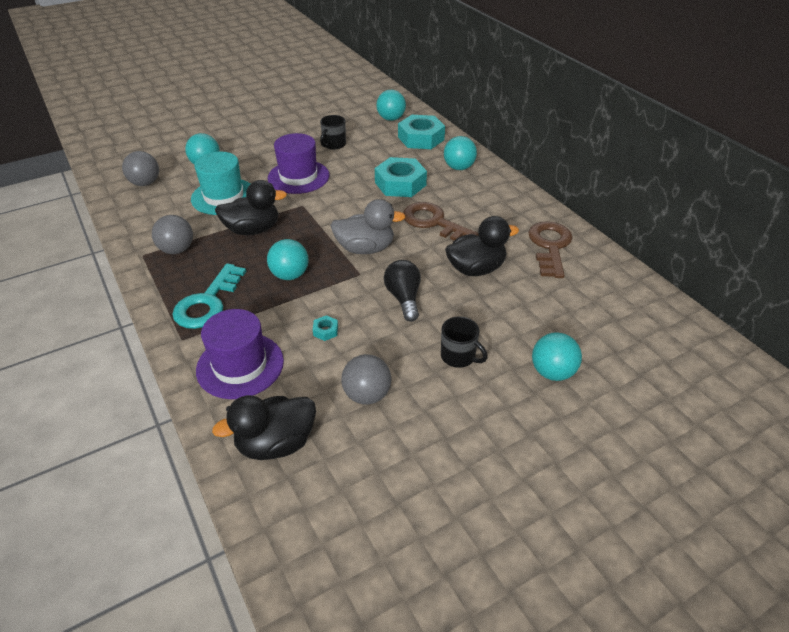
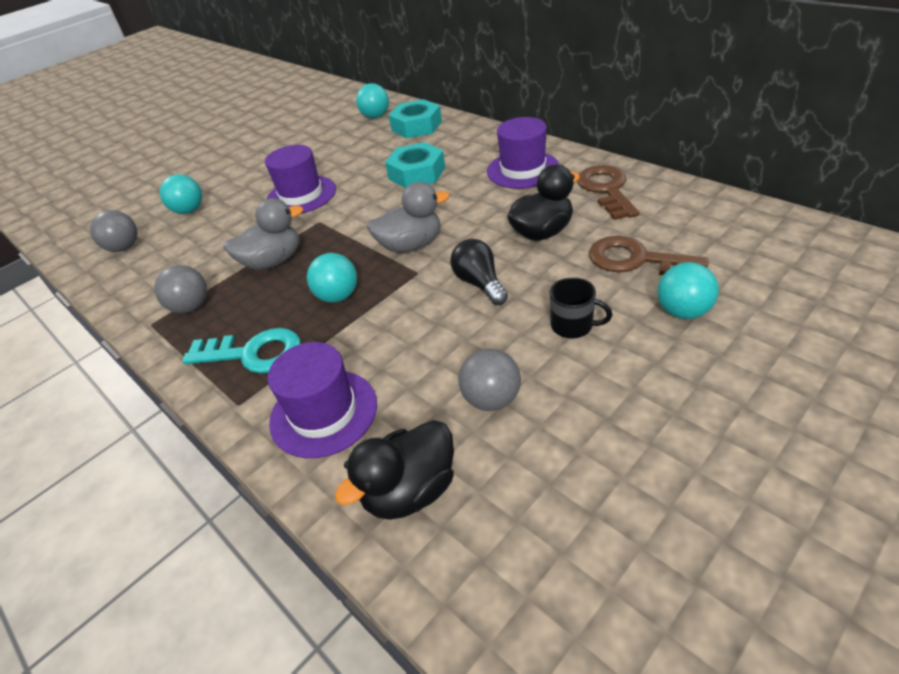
camera: 10 degrees left, 0 degrees up
(208, 302) = (253, 353): turquoise key -> turquoise key turned 90 degrees counterclockwise
(223, 196) = (224, 237): turquoise hat -> none
(253, 230) = (273, 261): black duck -> grey duck
(325, 331) = (408, 343): turquoise nut -> none
(334, 144) = (326, 155): black mug -> none
(434, 223) = (472, 200): brown key -> brown key (636, 260)
(459, 167) = (470, 142): turquoise ball -> none
(489, 206) = (523, 170): none -> purple hat

